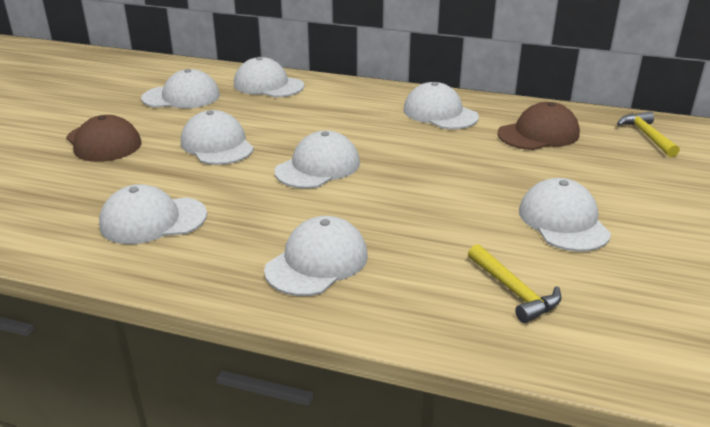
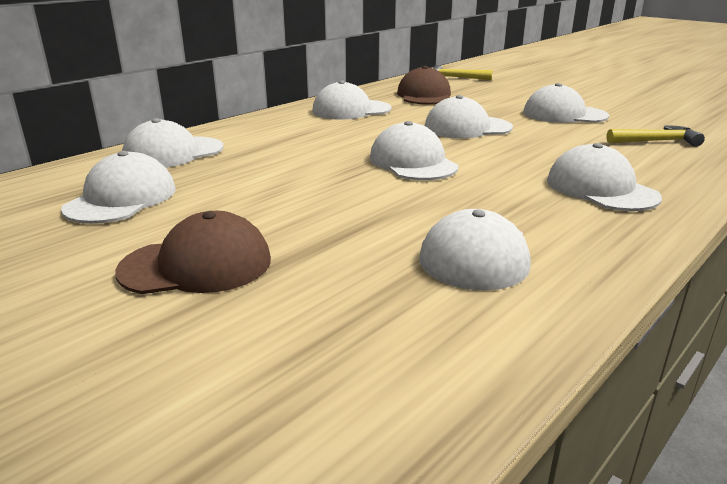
camera: 65 degrees left, 5 degrees down
(217, 145) = (305, 196): white cap -> white cap (467, 128)

